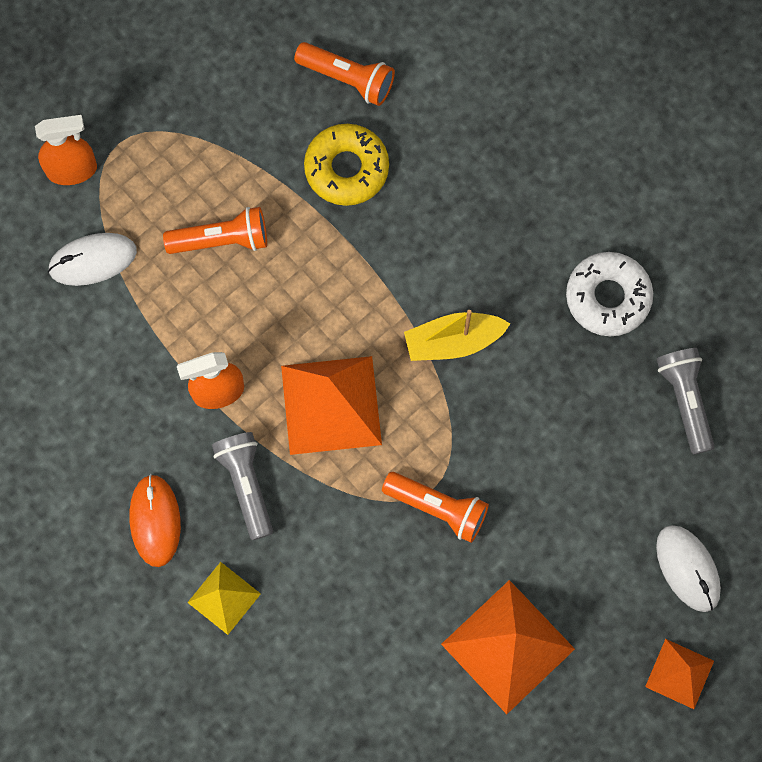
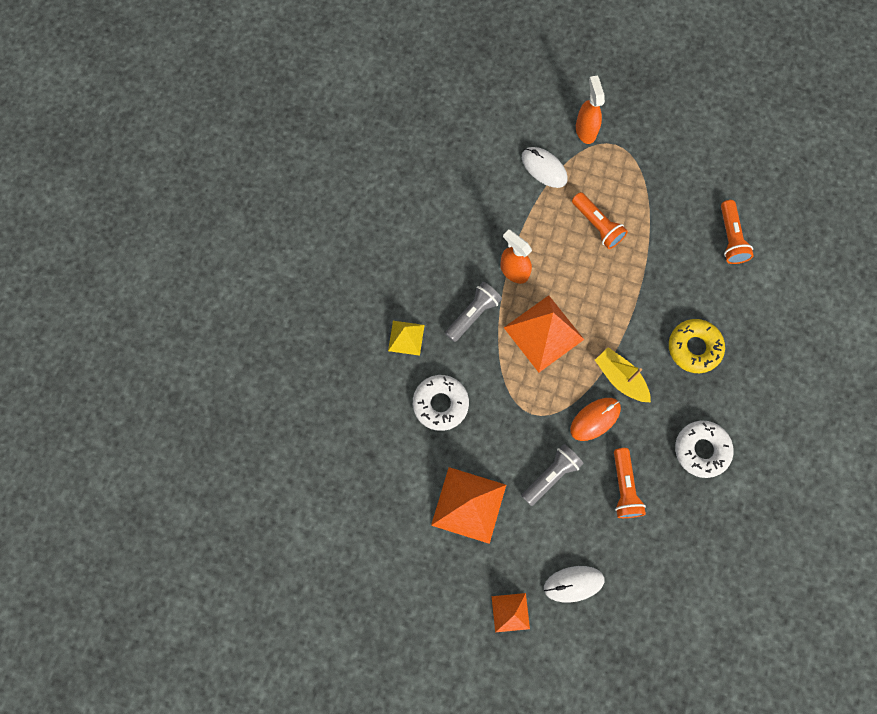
camera: 60 degrees right, 0 degrees up
(72, 170) = (585, 130): orange spray bottle -> orange spray bottle turned 150 degrees counterclockwise
(155, 521) = (426, 279): orange mouse -> orange mouse (595, 419)
(346, 168) = (679, 266): yellow donut -> yellow donut (694, 348)
(347, 604) = (440, 404): none -> white donut
(438, 508) = (522, 422): orange flashlight -> orange flashlight (624, 487)
(685, 400) = (670, 528): grey flashlight -> grey flashlight (551, 475)
(688, 568) = (573, 584): white mouse -> white mouse turned 45 degrees clockwise

